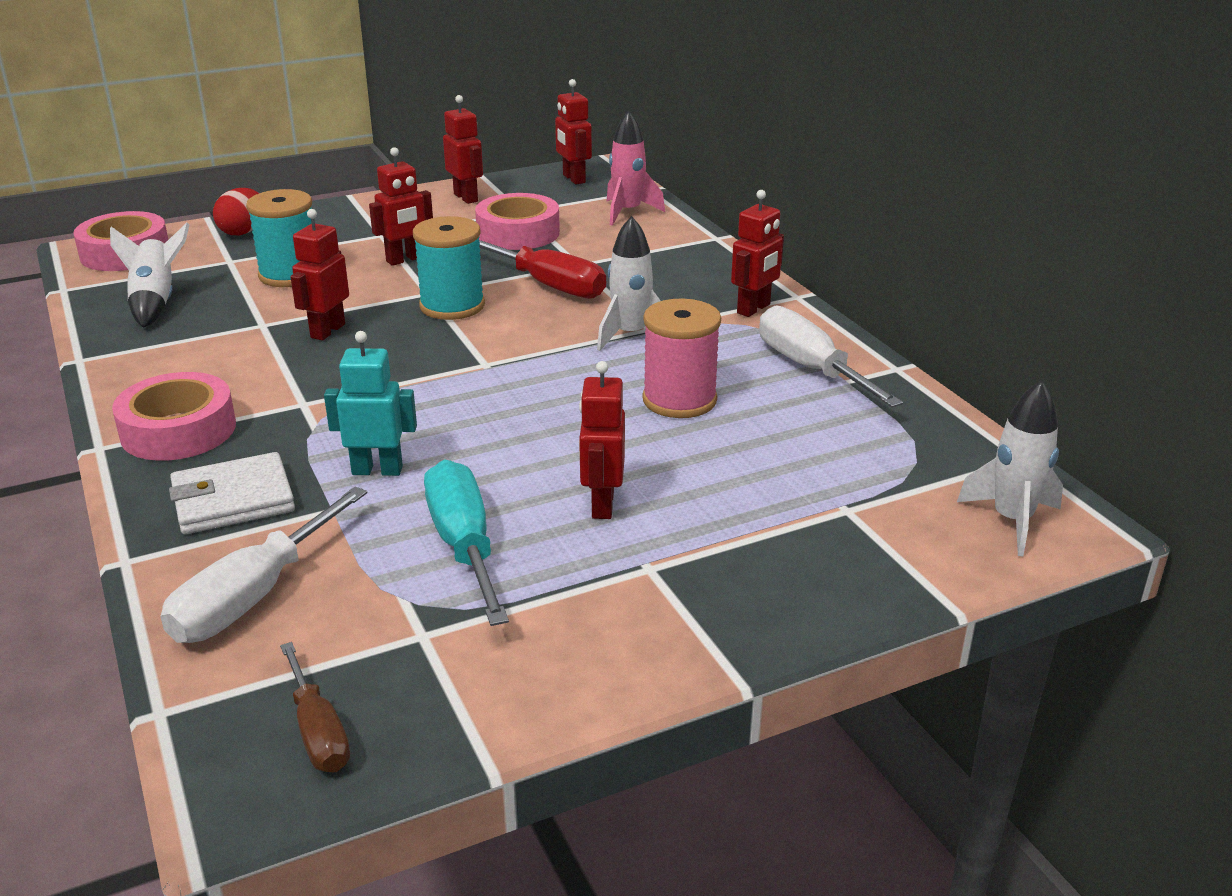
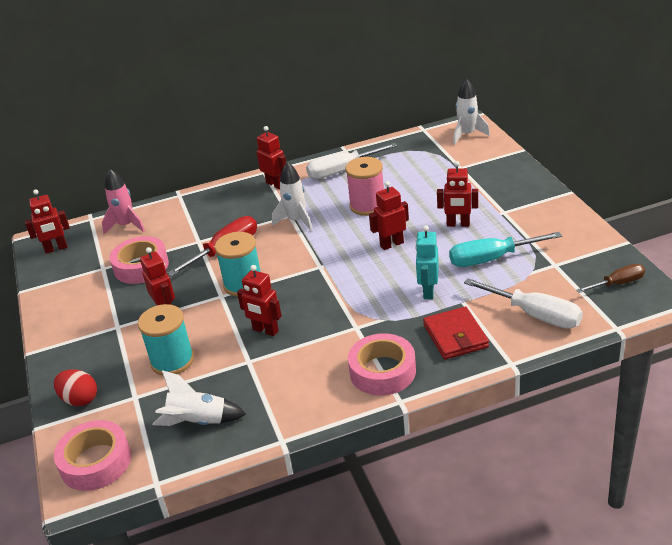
camera: 80 degrees left, 5 degrees up
(233, 499) = (455, 336): white wallet -> red wallet
(466, 198) = (66, 293): red robot -> red robot (391, 244)

